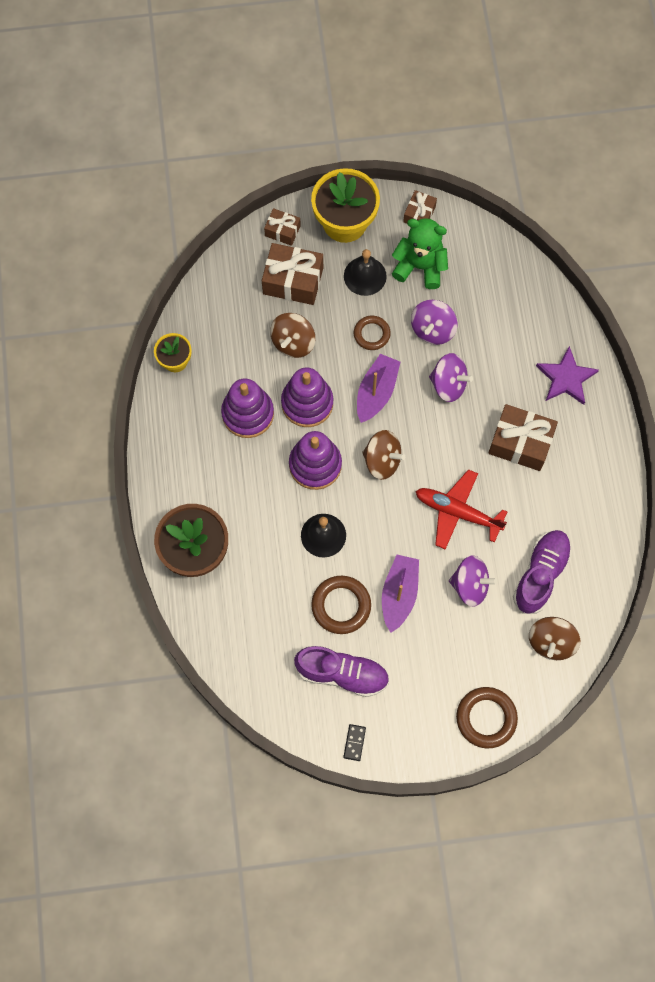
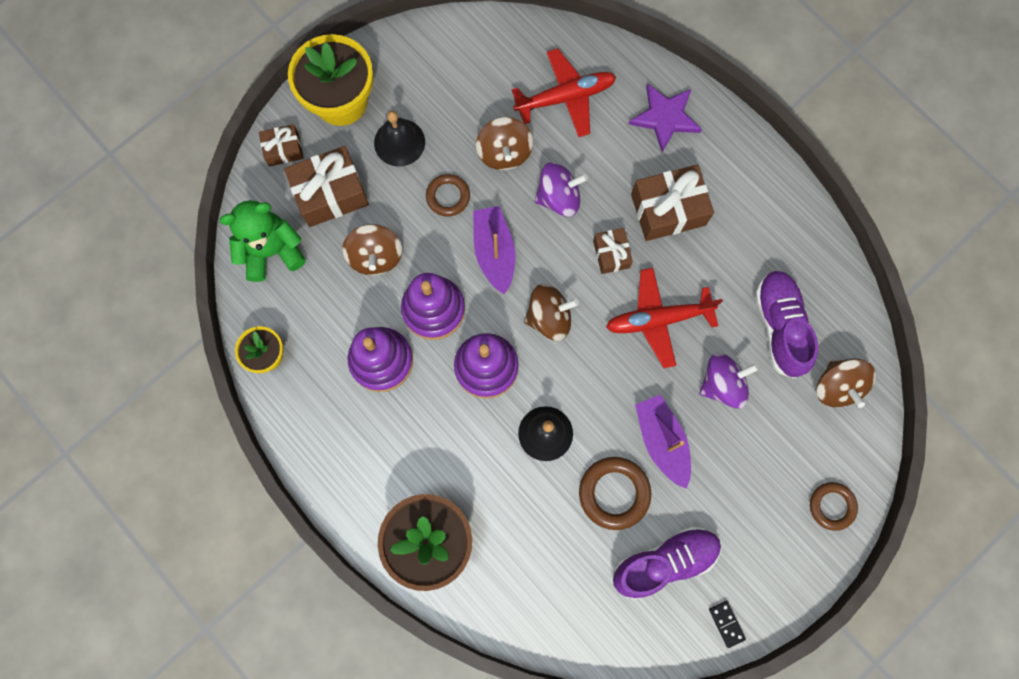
camera: 35 degrees left, 5 degrees up
(419, 214) = (409, 46): brown gift -> brown gift (611, 254)
(420, 266) = (447, 98): green teddy bear -> green teddy bear (272, 251)
(432, 329) = (504, 153): purple spinning top -> brown spinning top
(486, 718) = (832, 506): brown ring -> brown ring, size x0.66
(504, 319) = (565, 98): none -> red plane

